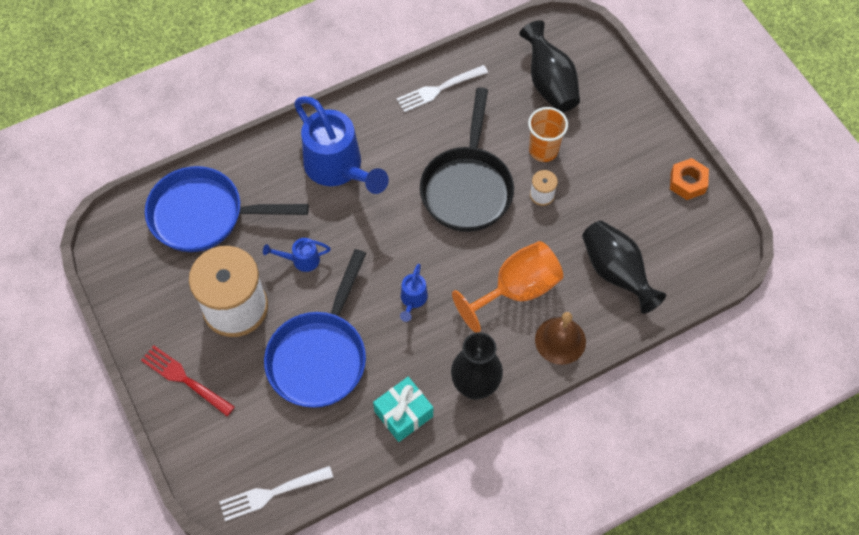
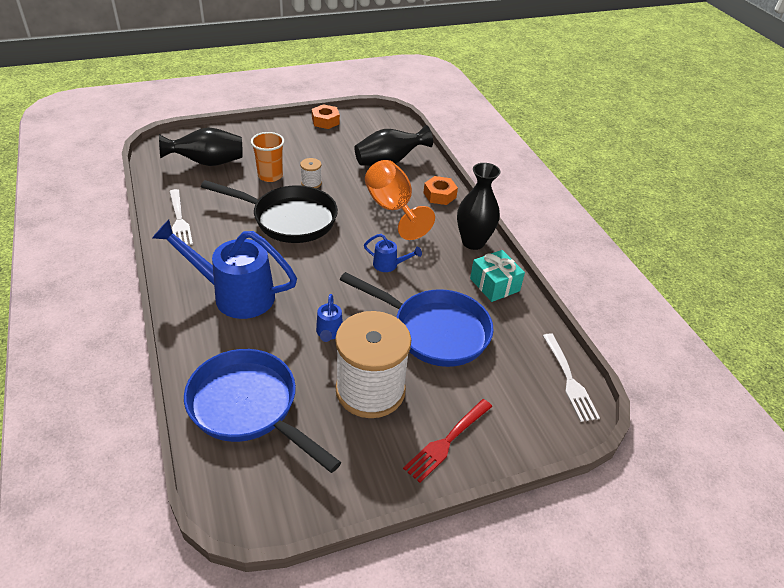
camera: 85 degrees left, 20 degrees down
(204, 215) = (249, 407): blue pan -> blue pan turned 120 degrees clockwise
(338, 168) = (235, 295): blue watering can -> blue watering can turned 135 degrees counterclockwise
(560, 340) = (439, 195): brown bell -> orange nut

